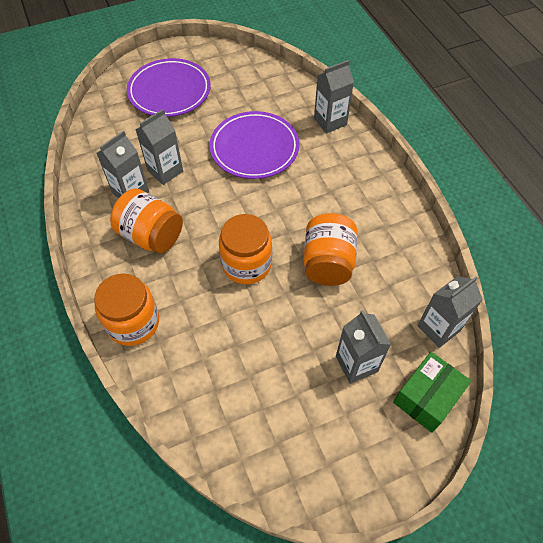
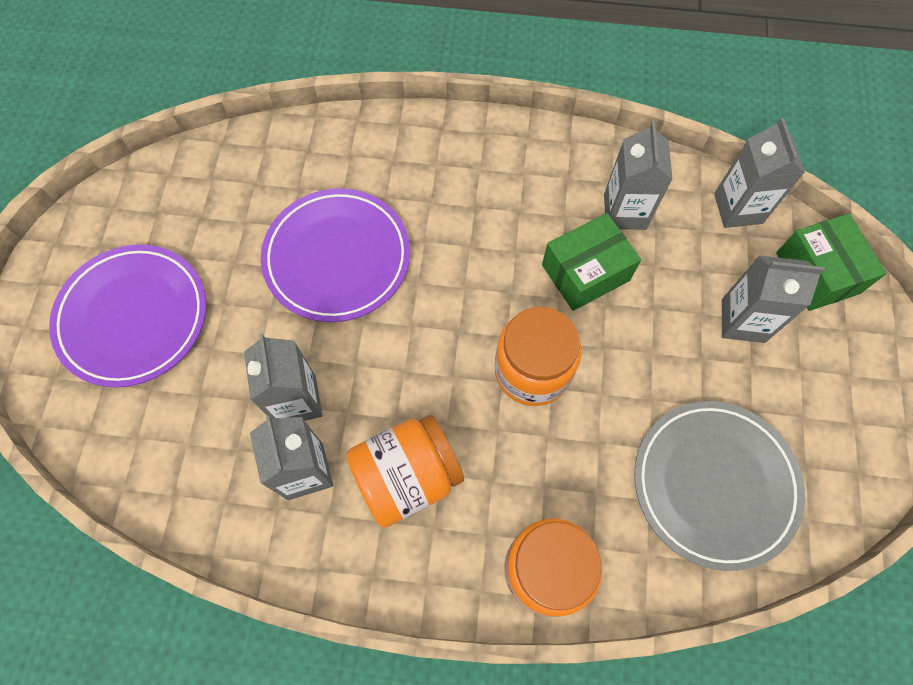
camera: 60 degrees left, 10 degrees up
(233, 391) = (714, 484): none -> grey plate
(328, 263) = (585, 272): orange jar -> green box
(330, 121) = (356, 140): grey carton -> grey carton (624, 212)

